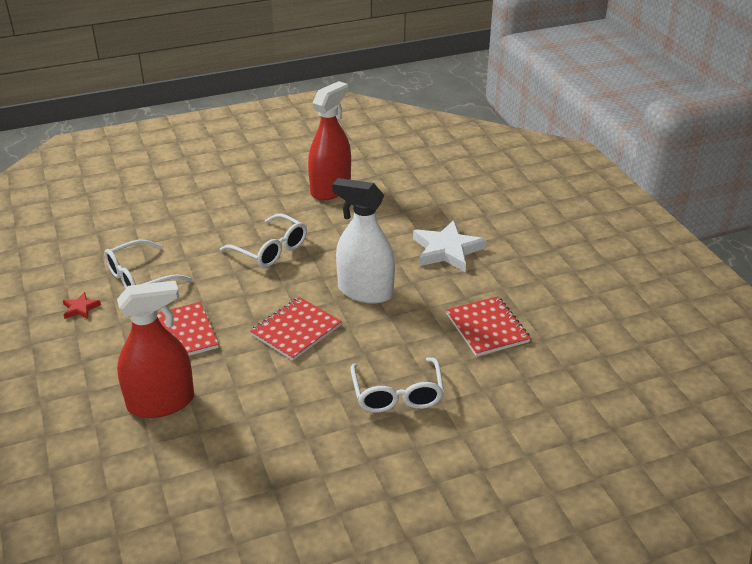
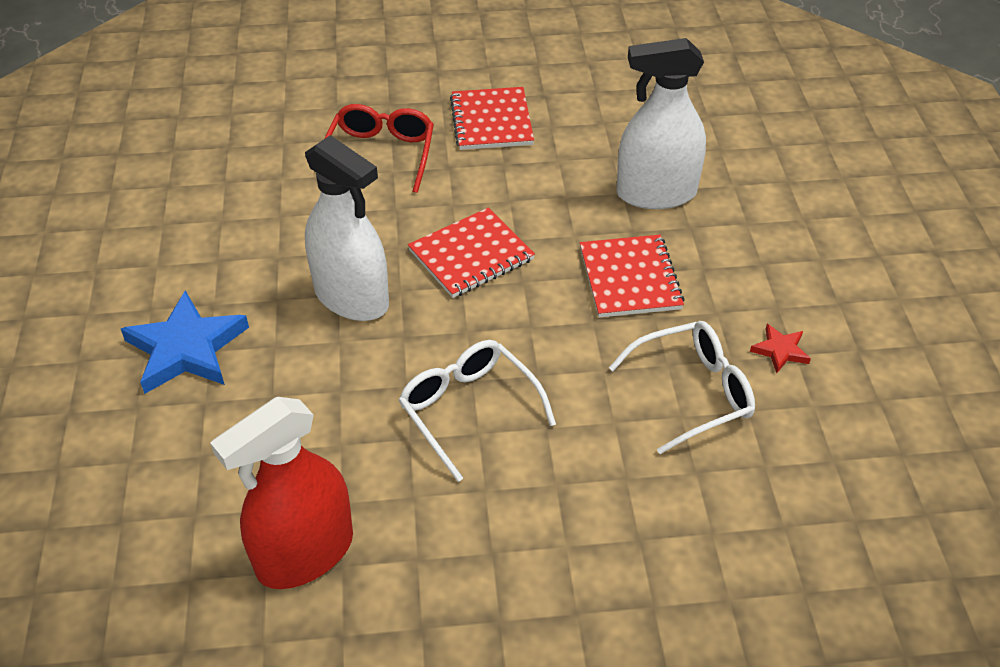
camera: 165 degrees left, 10 degrees up
(161, 402) = (656, 193): red spray bottle -> white spray bottle
(397, 395) = (381, 154): white glasses -> red glasses
(447, 250) = (186, 348): white star -> blue star
(487, 328) = (223, 212): red notebook -> red notebook (491, 121)

